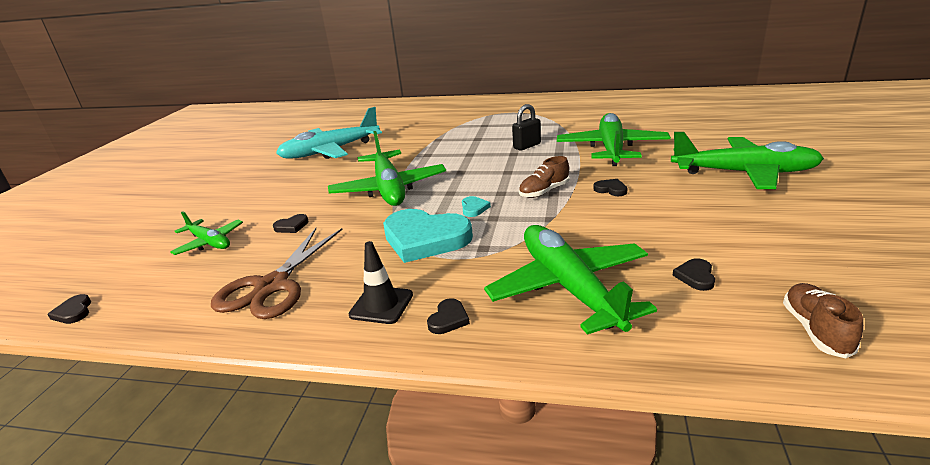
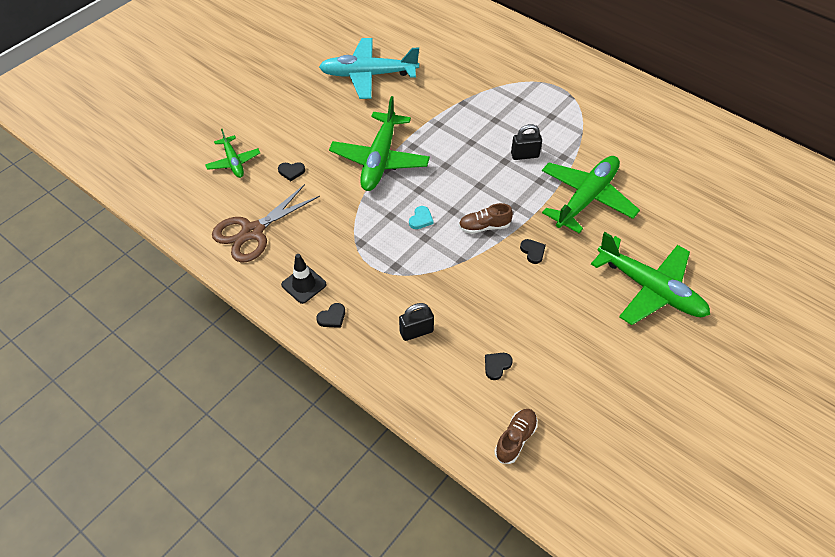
camera: 25 degrees right, 25 degrees up
(74, 312) = (140, 194): black heart -> none
(425, 239) = (366, 236): turquoise heart -> none
(569, 287) = (416, 331): green plane -> black padlock

